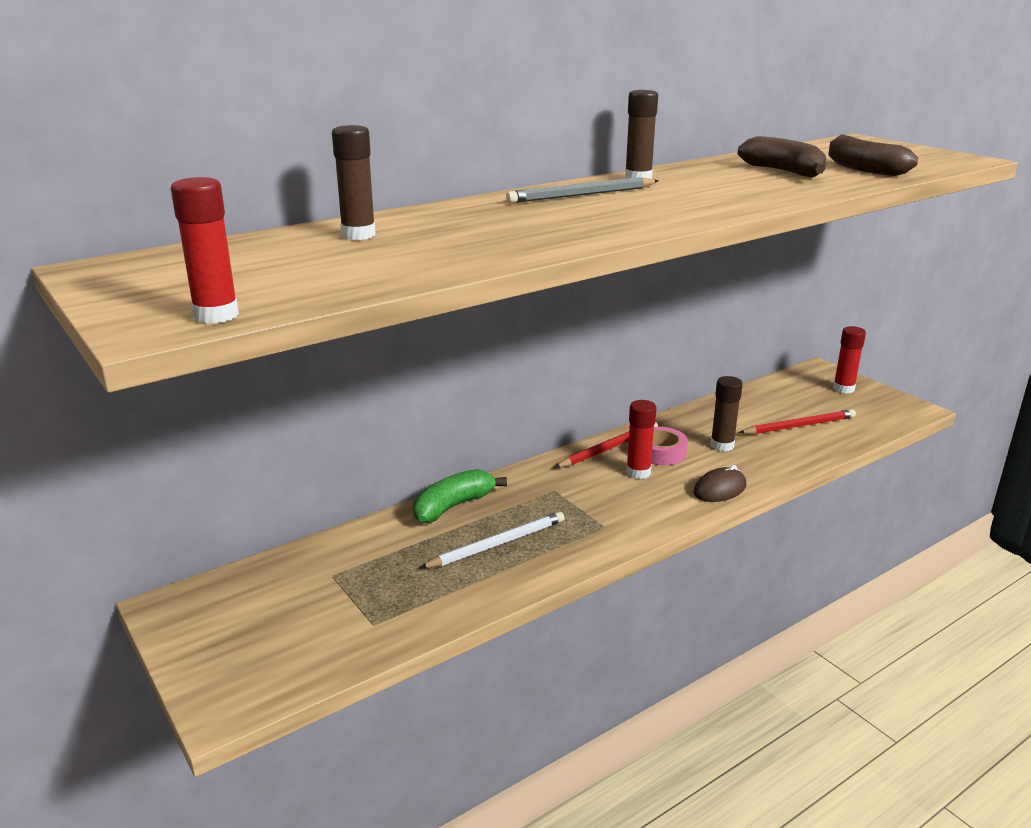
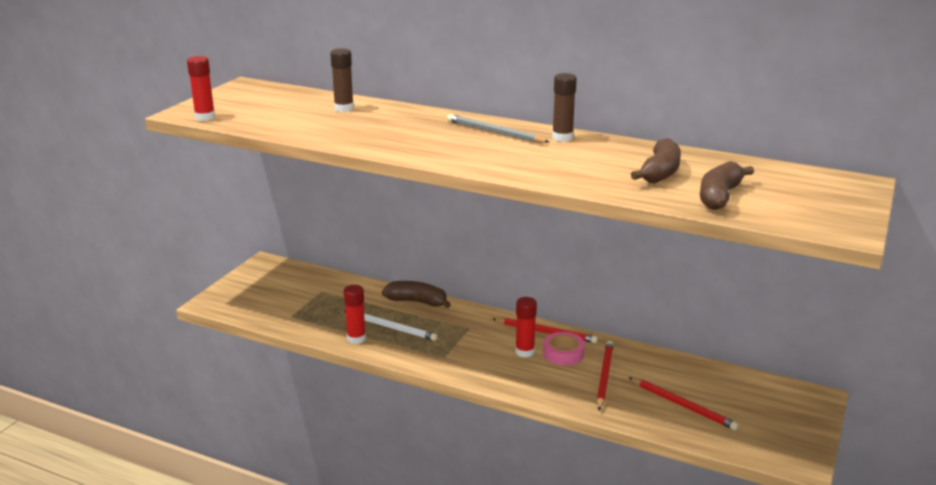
camera: 60 degrees right, 0 degrees up
(453, 506) = (417, 302): green banana -> brown banana
(719, 489) = (536, 389): brown mouse -> none
(722, 445) = (604, 376): brown glue stick -> red pencil
(843, 389) = (791, 417): red glue stick -> red glue stick (356, 338)

